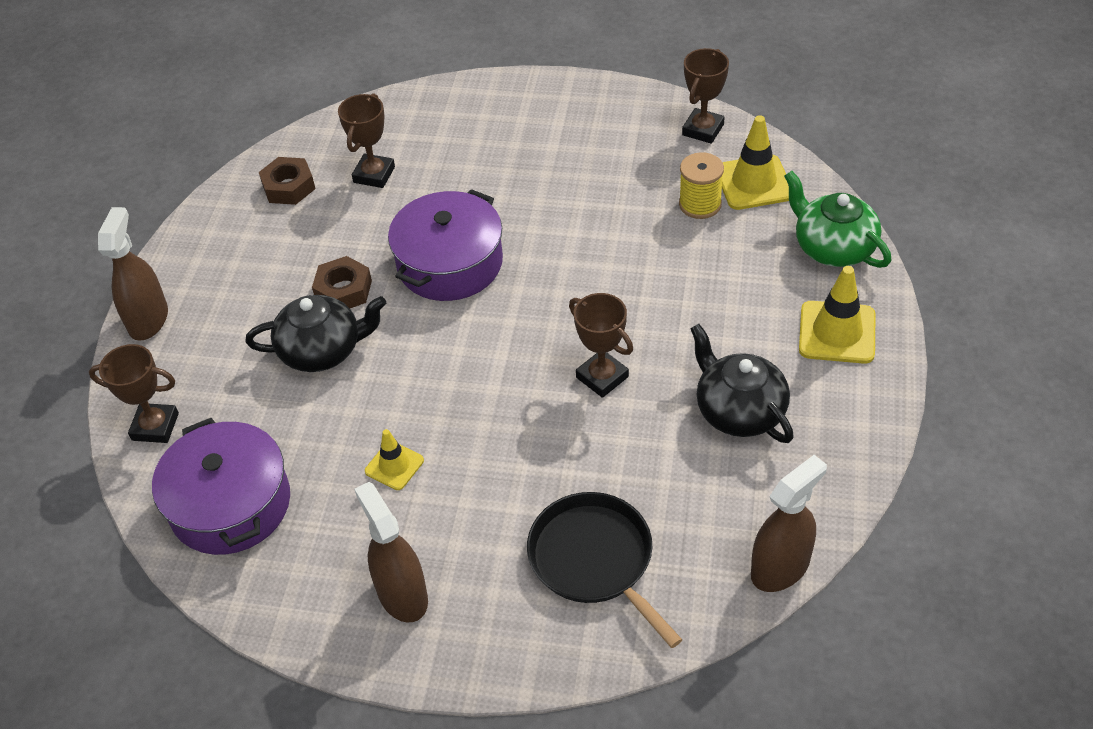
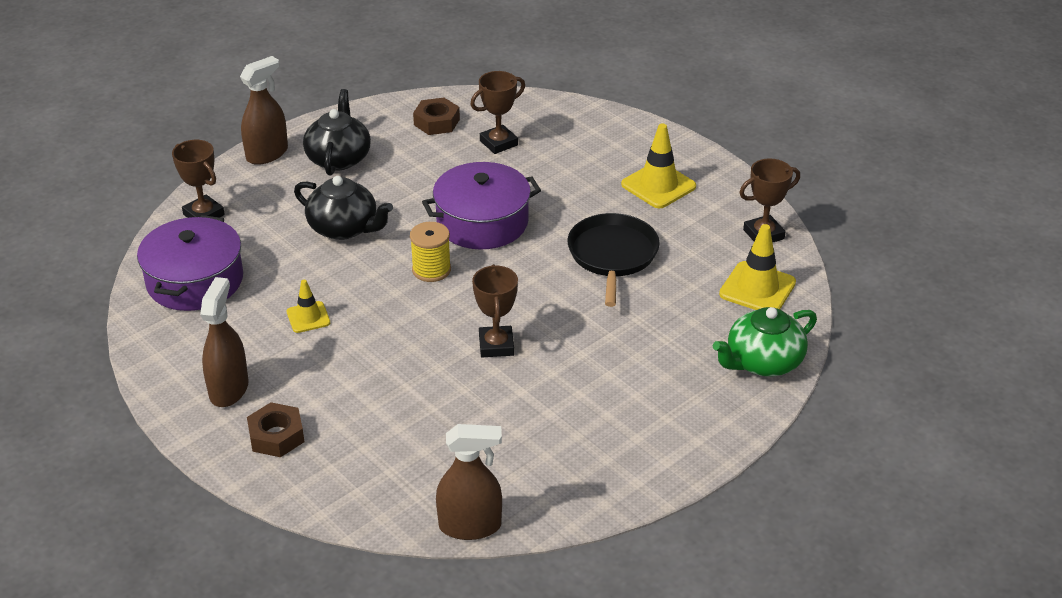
camera: 35 degrees right, 10 degrees down
(343, 290) = (397, 201): brown nut -> brown nut (276, 436)
(595, 560) = (361, 444): black pan -> black pan (612, 255)
(700, 204) = (699, 280): yellow spool -> yellow spool (431, 270)
(739, 410) = (562, 420): black teapot -> black teapot (339, 158)
(833, 247) = (763, 362): green teapot -> green teapot turned 120 degrees counterclockwise
(837, 332) = (694, 416): yellow traffic cone -> yellow traffic cone (658, 185)

